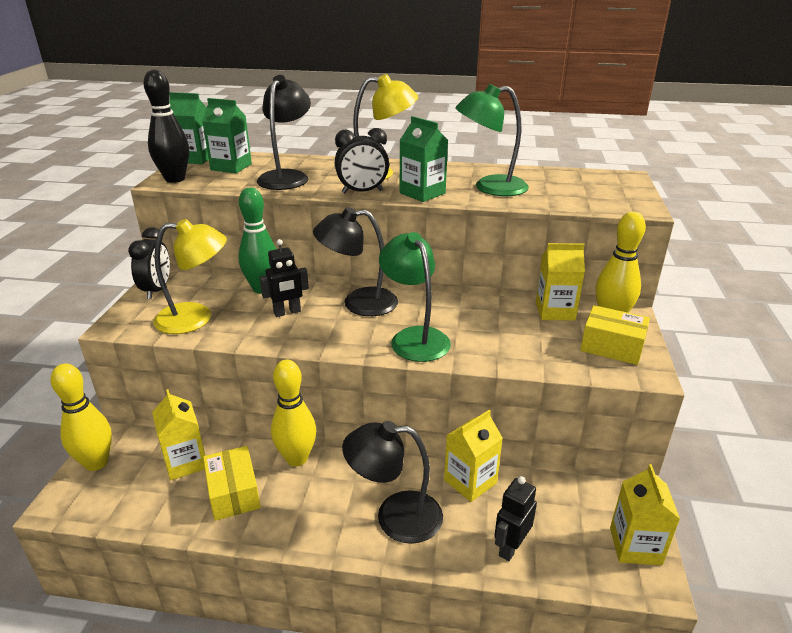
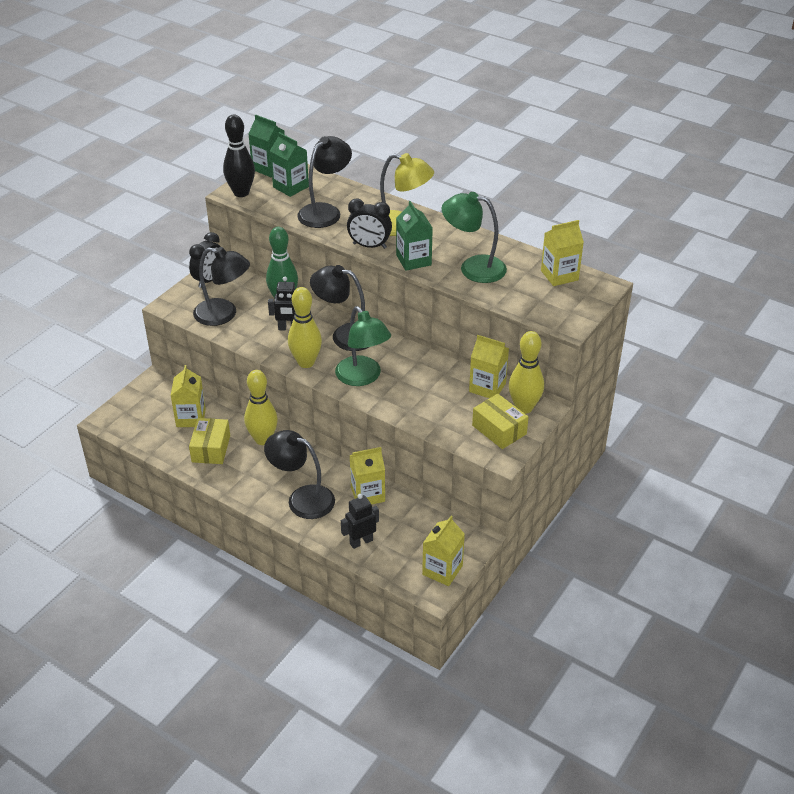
camera: 25 degrees right, 10 degrees up
(96, 463) = (136, 399): yellow bowling pin -> yellow bowling pin (306, 362)
(196, 318) = (224, 314): yellow lamp -> black lamp
(414, 337) = (363, 377): green lamp -> green lamp turned 150 degrees clockwise
(577, 178) = (559, 275): none -> yellow carton

